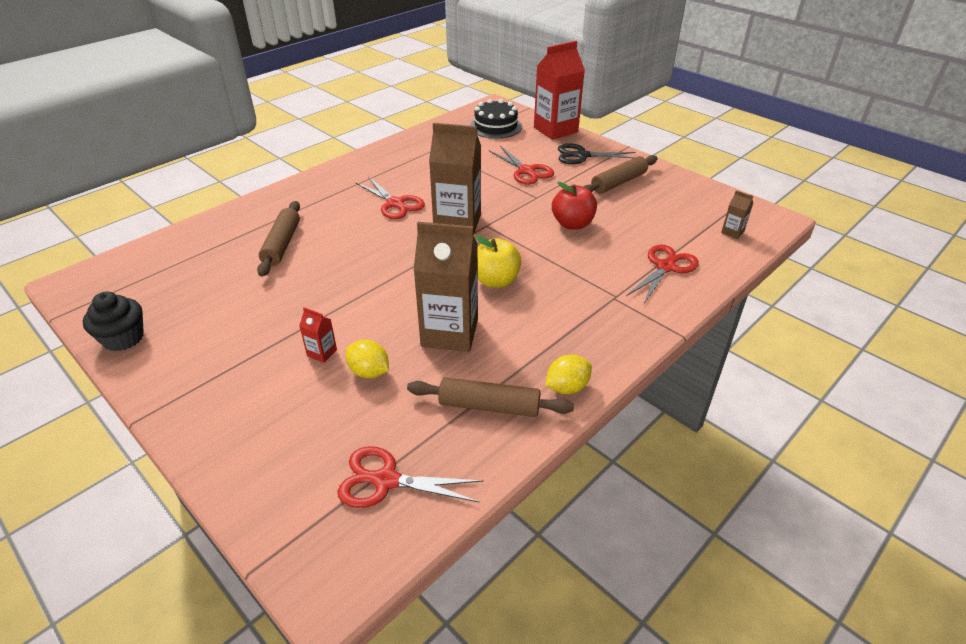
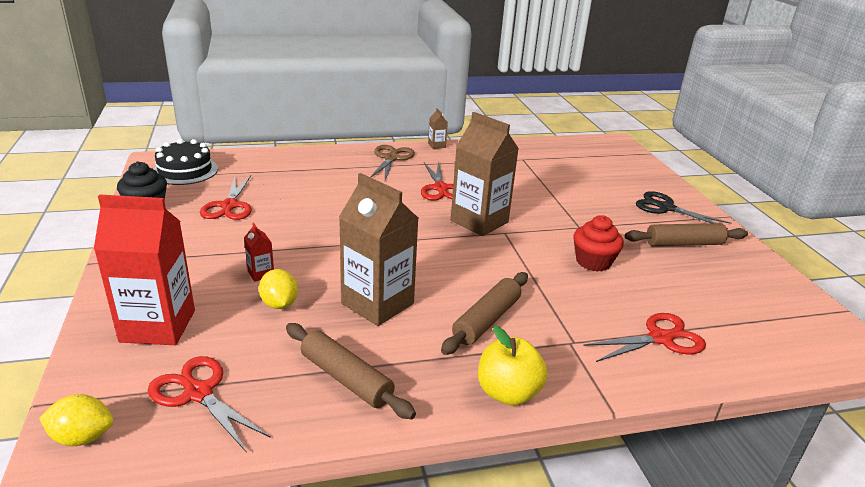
camera: 30 degrees right, 10 degrees down
(282, 244) = (319, 186): brown rolling pin -> brown rolling pin (486, 320)
(320, 189) = (391, 158): none -> brown scissors
(495, 126) = (599, 158): black cake -> black cake (185, 171)
(495, 281) = (464, 279): yellow apple -> yellow apple (508, 393)
(526, 171) = (591, 202): red scissors -> red scissors (229, 206)
(555, 130) = (659, 178): red carton -> red carton (158, 326)
(567, 387) = (435, 399): yellow lemon -> yellow lemon (82, 437)
(572, 224) = (593, 262): red apple -> red cupcake
(732, 232) = (782, 337): brown carton -> brown carton (436, 145)

